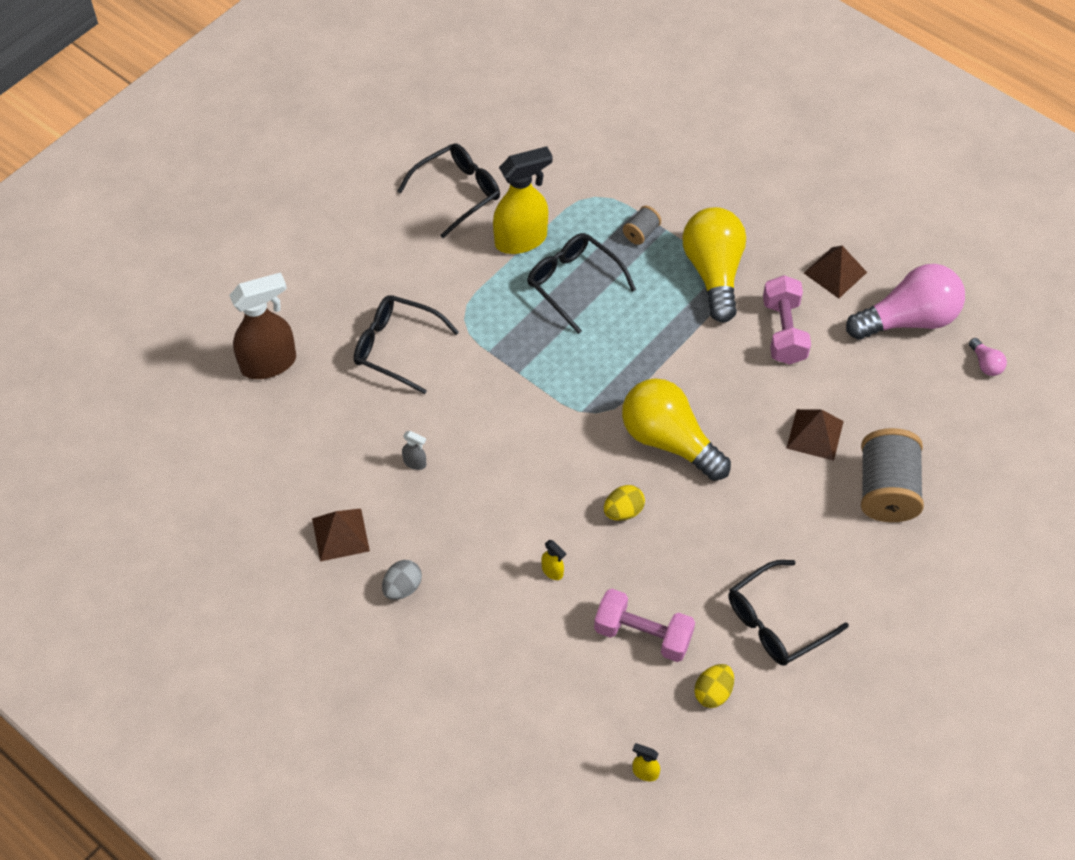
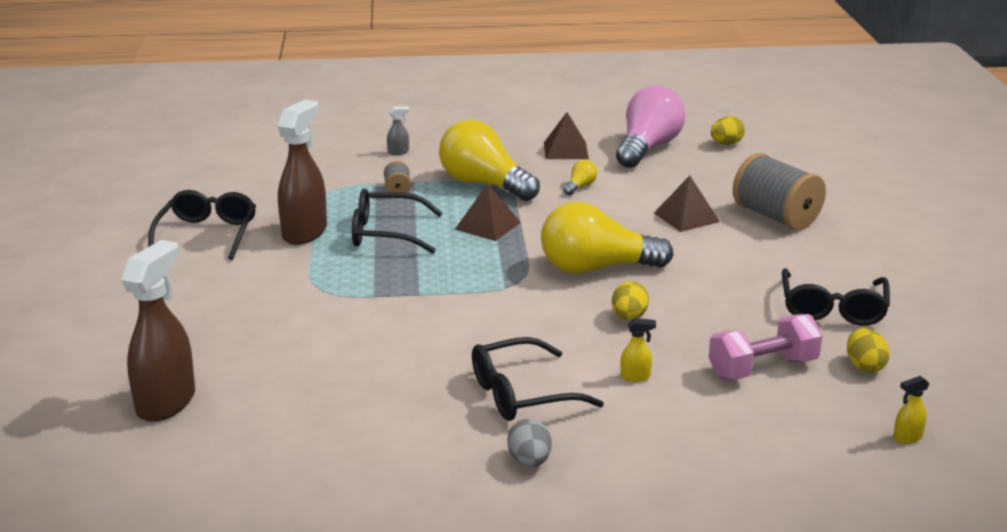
camera: 45 degrees left, 30 degrees down
(340, 534) = (415, 464): brown pyramid -> brown pyramid (487, 226)
(396, 347) = (285, 332): black glasses -> black glasses (521, 394)
(415, 463) = (413, 385): grey spray bottle -> grey spray bottle (398, 152)
(521, 240) = (305, 232): yellow spray bottle -> brown spray bottle
(783, 331) = (580, 186): pink dumbbell -> yellow light bulb
(985, 364) = (726, 144): pink light bulb -> yellow egg

